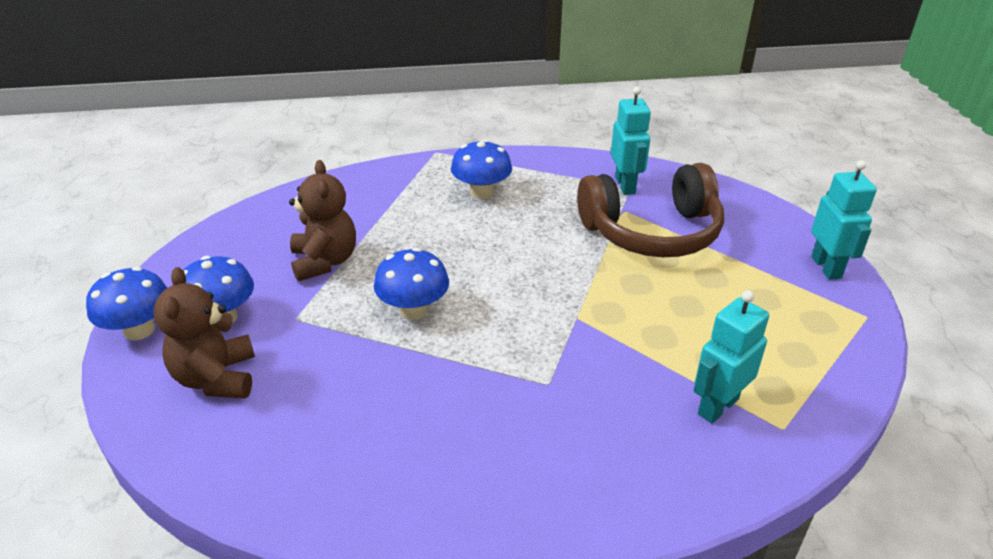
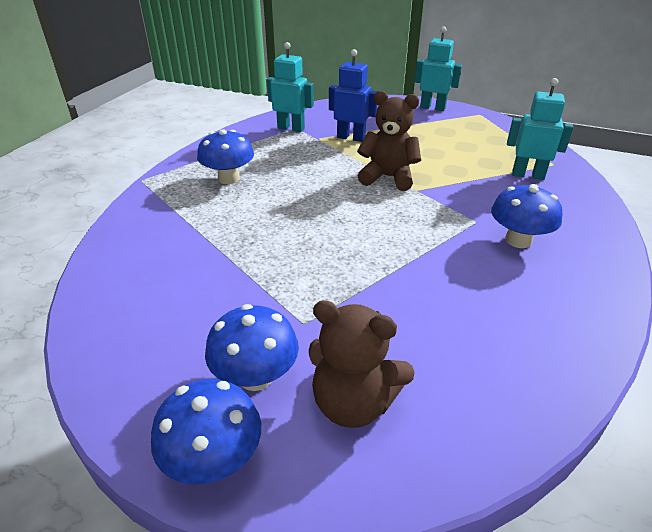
camera: 60 degrees left, 0 degrees up
(325, 261) = (233, 283): brown teddy bear -> brown teddy bear (388, 177)
(413, 309) = (349, 253): blue mushroom -> blue mushroom (518, 240)
(652, 232) = (351, 138): brown headphones -> blue robot
(717, 406) = (528, 175): turquoise robot -> turquoise robot turned 120 degrees clockwise

